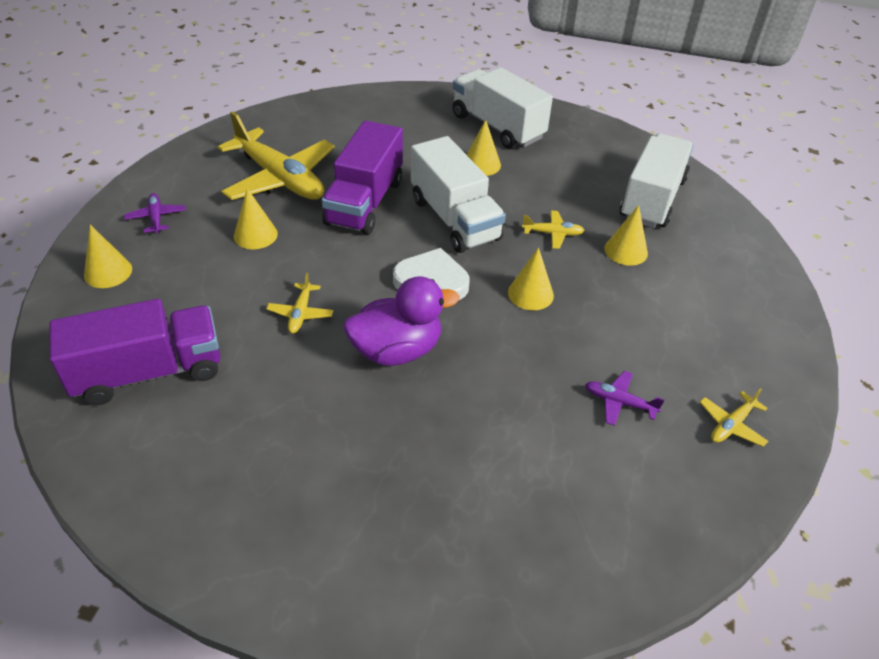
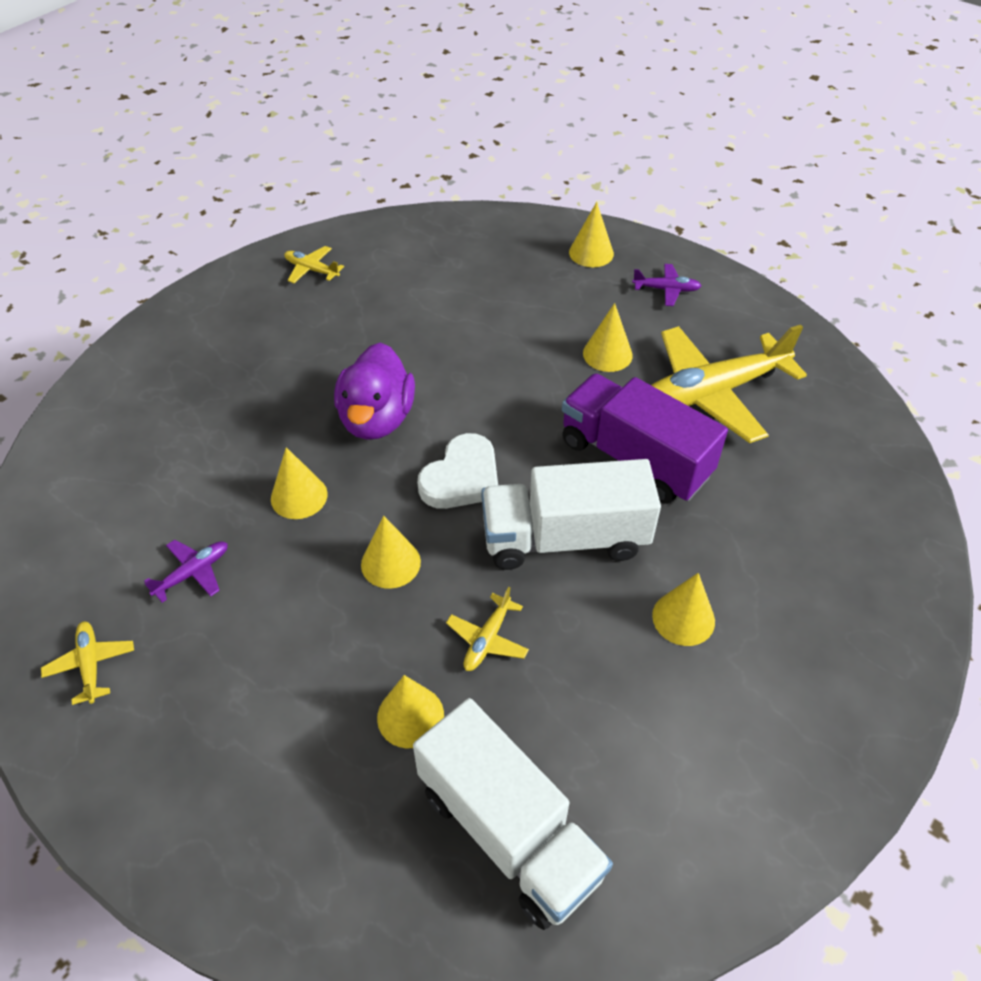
camera: 115 degrees right, 5 degrees up
(149, 372) = (447, 264): purple truck -> none
(300, 314) = (467, 363): yellow plane -> yellow plane (311, 270)
(497, 127) = (790, 685): white truck -> none
(507, 368) = (299, 496): none -> yellow cone

